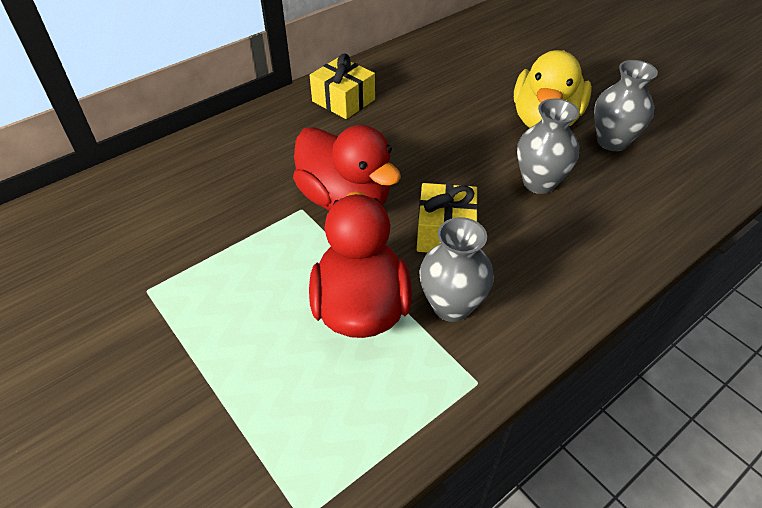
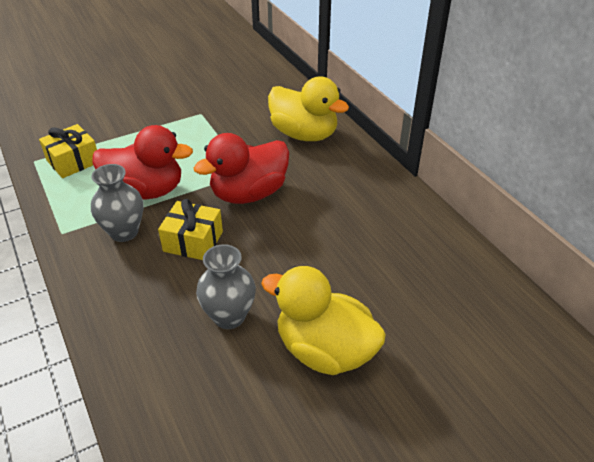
camera: 100 degrees right, 5 degrees down
(212, 168) = (304, 134): none -> yellow duck
(343, 100) = (382, 204): yellow gift -> yellow gift (73, 161)
(612, 141) = (274, 404): grey vase -> none

